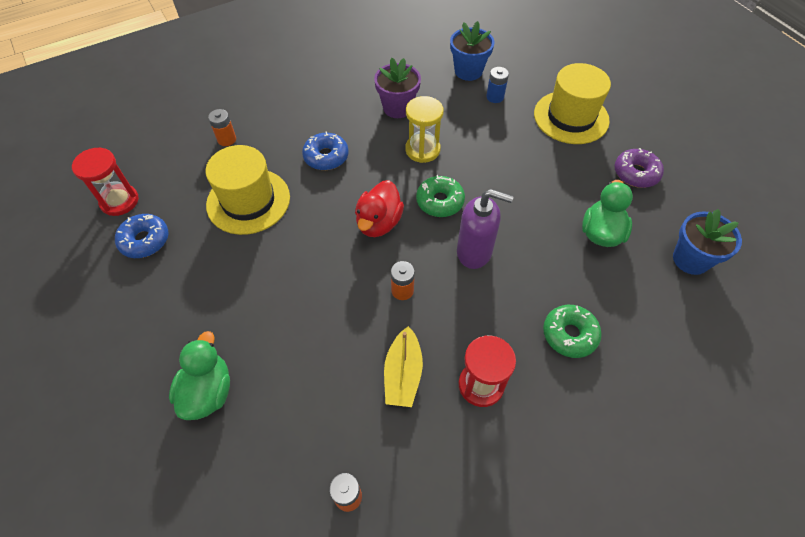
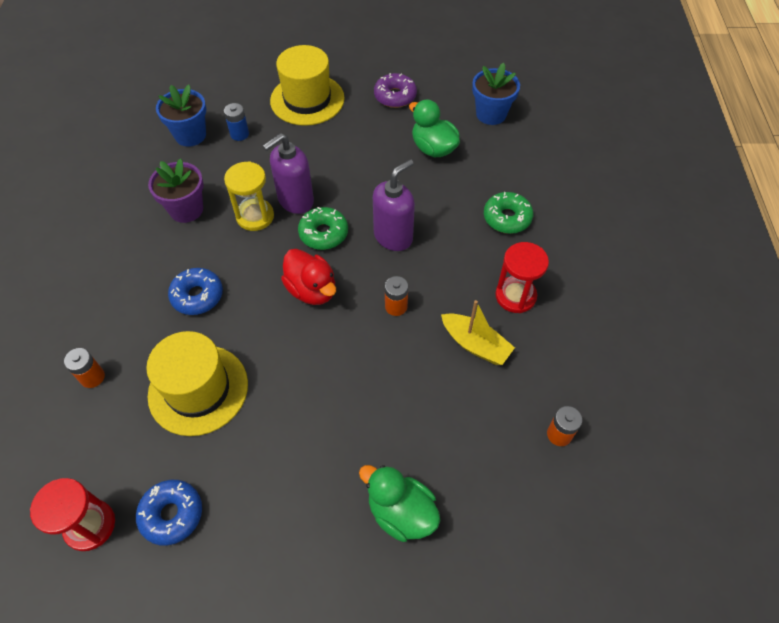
camera: 60 degrees left, 0 degrees up
(458, 166) = (295, 200): none -> purple soap dispenser

